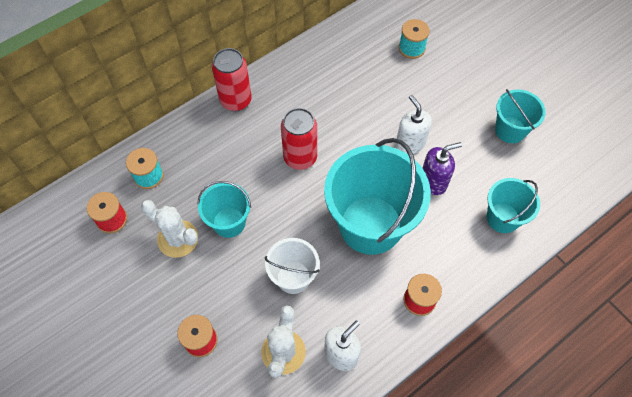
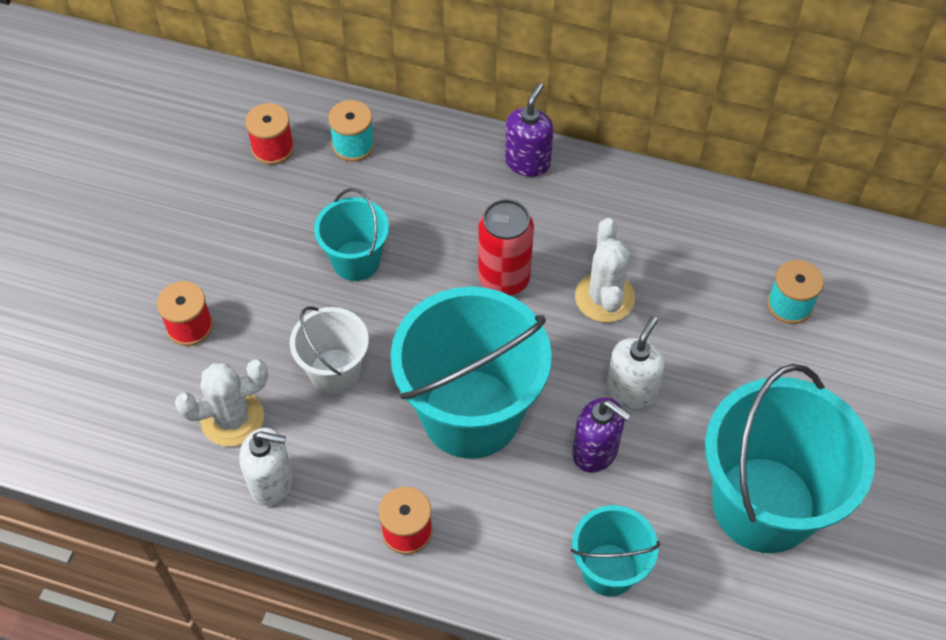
camera: 55 degrees right, 5 degrees down
(178, 239) = (296, 224): white cactus -> white cactus (604, 297)
(236, 100) = (527, 162): red can -> purple soap dispenser
(510, 130) = (764, 504): turquoise bucket -> turquoise bucket, size x1.92

